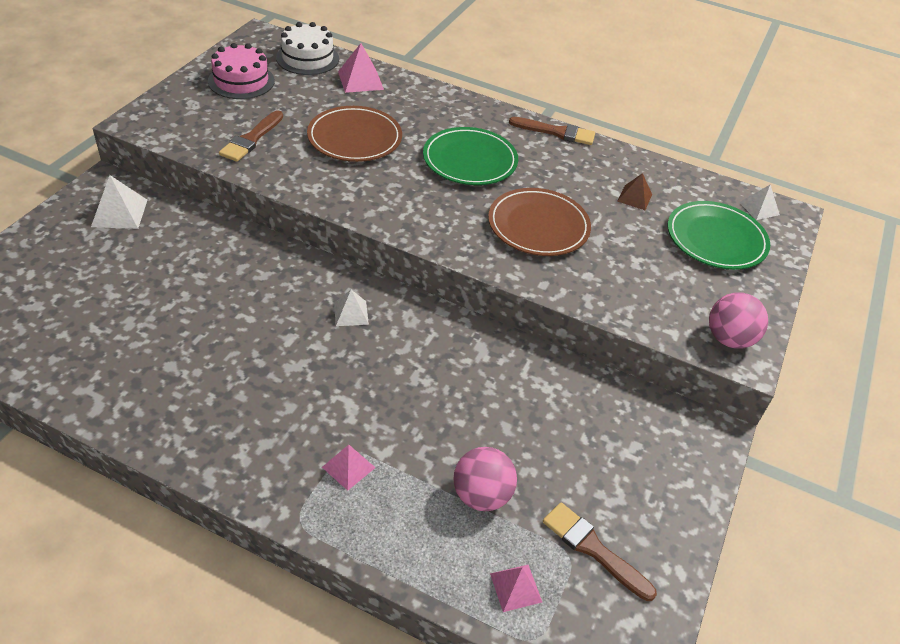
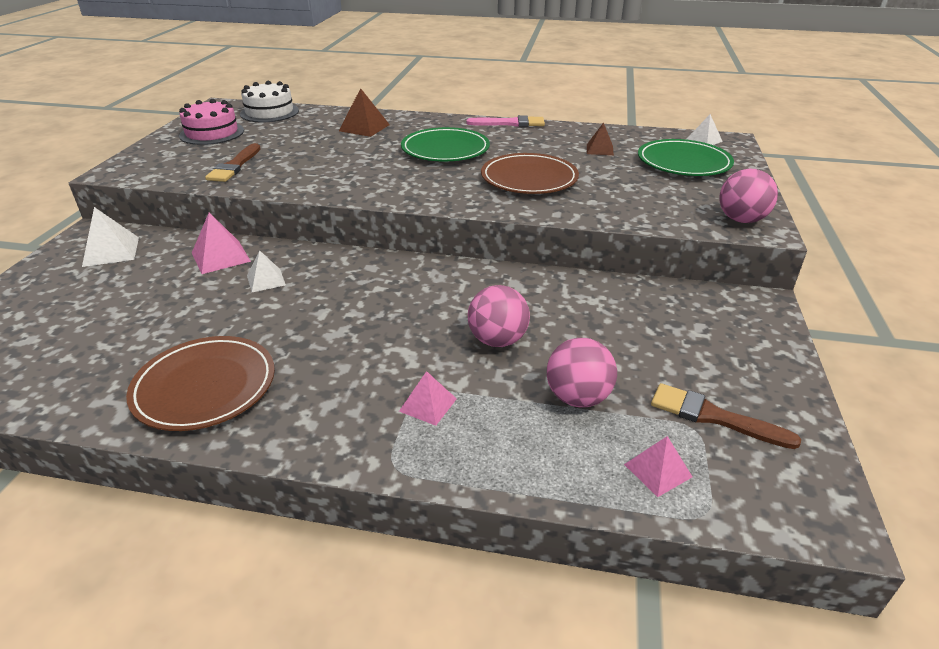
camera: 10 degrees left, 10 degrees down
(351, 313) = (377, 282): white pyramid -> white pyramid (266, 280)
(354, 138) = (334, 151): brown plate -> brown plate (205, 387)
(360, 80) = (323, 118): pink pyramid -> pink pyramid (220, 257)
(398, 105) = (364, 127): none -> brown pyramid
(436, 412) = (497, 340): none -> pink ball
(556, 132) = (510, 123): brown brush -> pink brush

